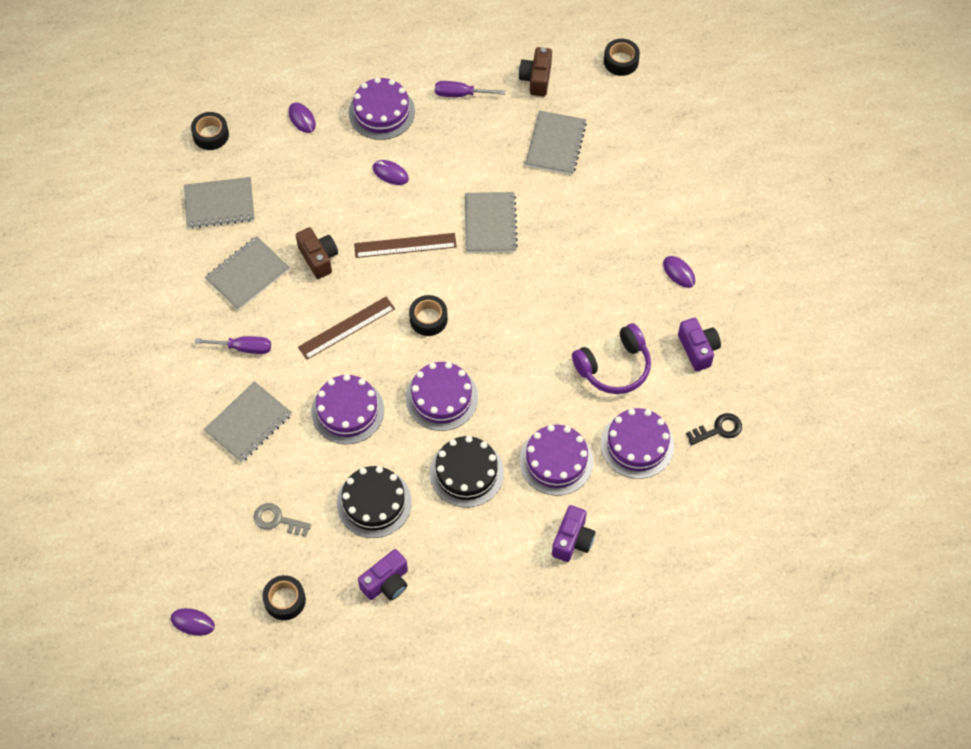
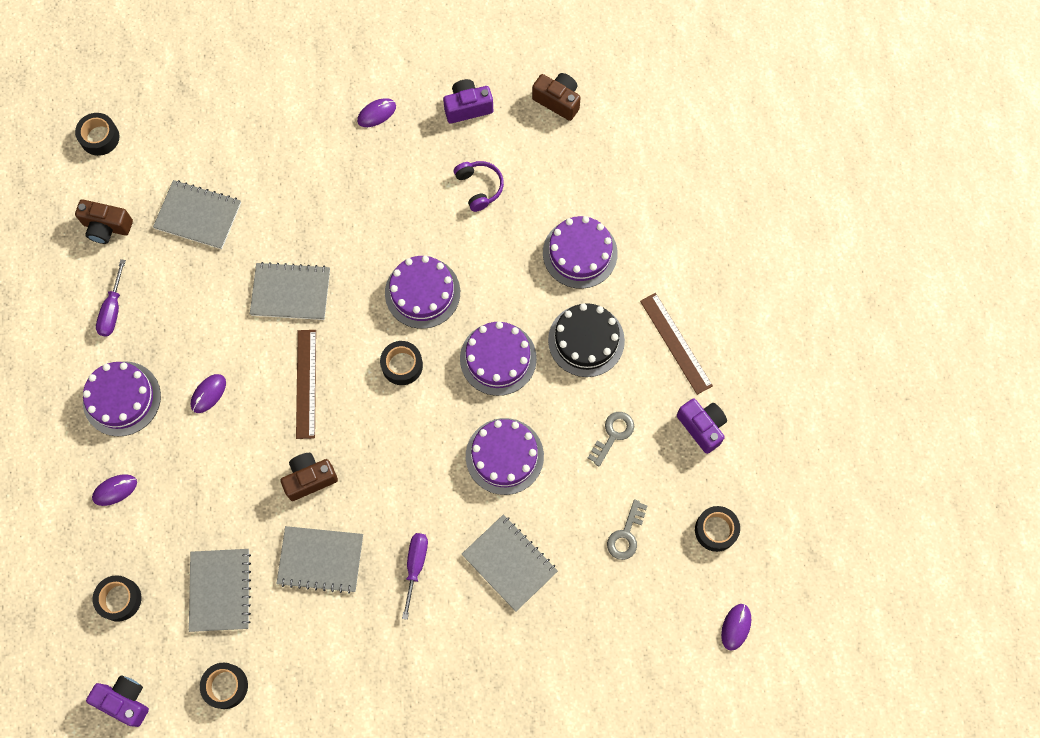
camera: 85 degrees left, 10 degrees up
(140, 218) = (225, 686): none -> black tape
(247, 274) = (320, 559): grey notebook -> grey notebook turned 45 degrees counterclockwise
(346, 328) = (403, 452): brown ruler -> brown ruler (676, 343)
(374, 503) = (613, 434): black cake -> grey key
(572, 540) = (666, 246): purple camera -> purple camera (125, 701)
(614, 367) = (479, 187): purple headphones -> purple headphones, size x0.66
(637, 444) = (568, 176): purple cake -> purple cake (422, 292)
(718, 429) = (558, 101): black key -> brown camera

